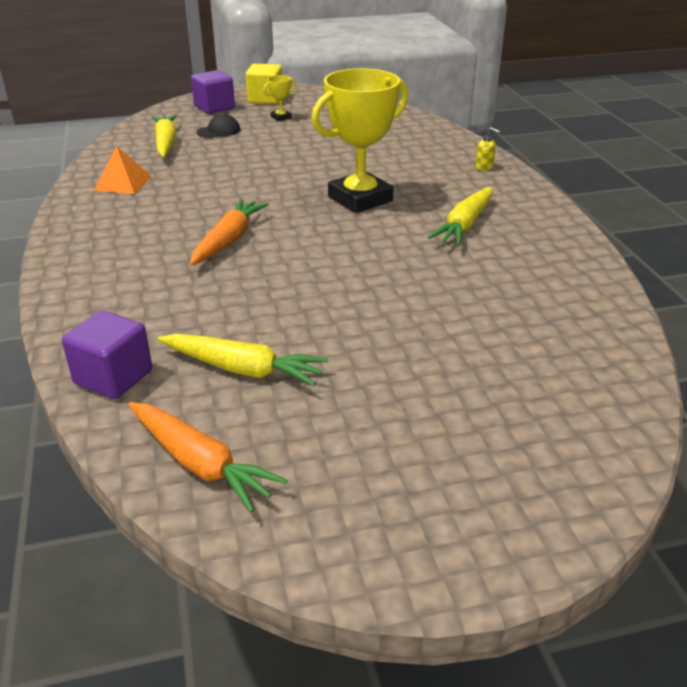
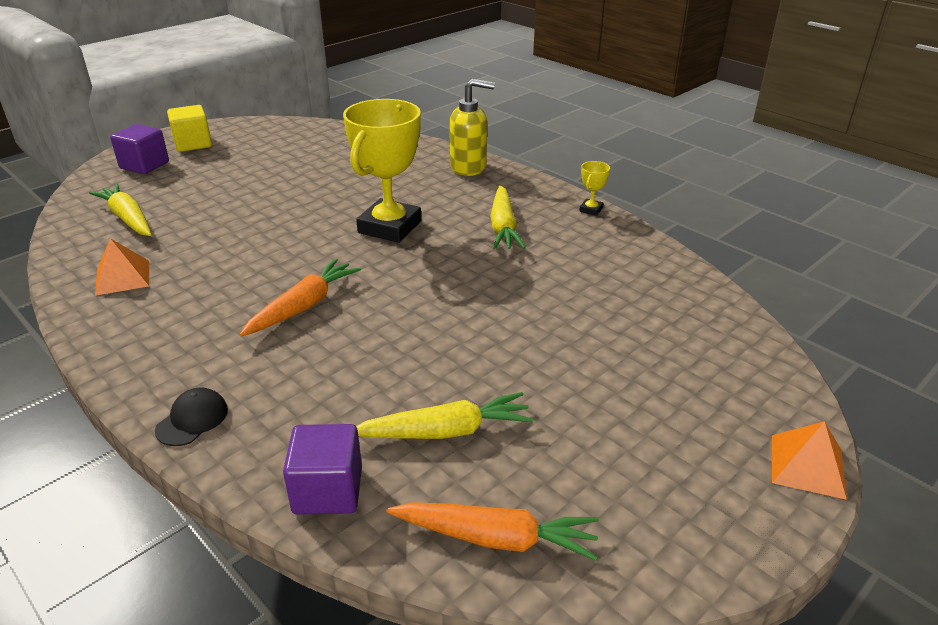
camera: 30 degrees left, 0 degrees up
(219, 131) = (176, 191): black cap -> black cap (192, 419)
(229, 240) = (303, 306): orange carrot -> orange carrot turned 45 degrees clockwise
(281, 117) = (230, 161): yellow trophy -> yellow trophy (591, 210)
(484, 167) = (469, 167): yellow soap dispenser -> yellow soap dispenser, size x2.26
(560, 533) = (807, 466): none -> orange pyramid

